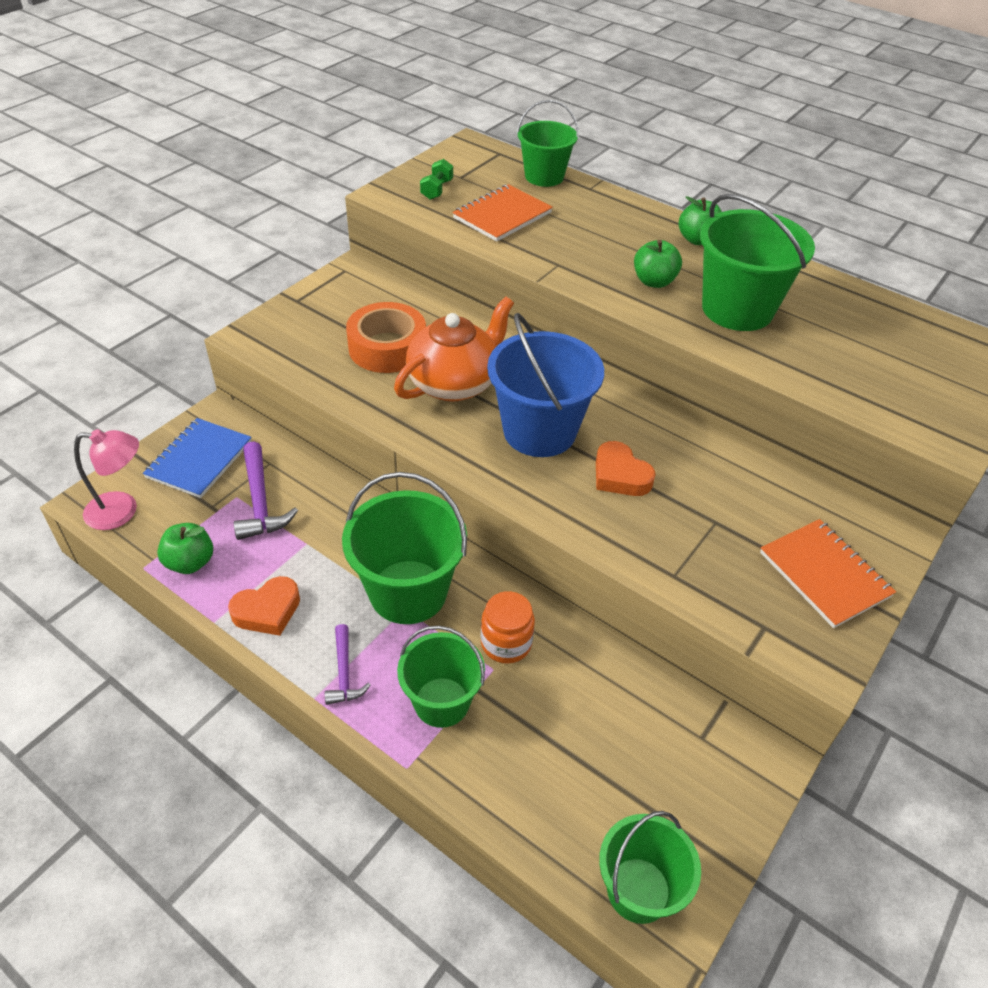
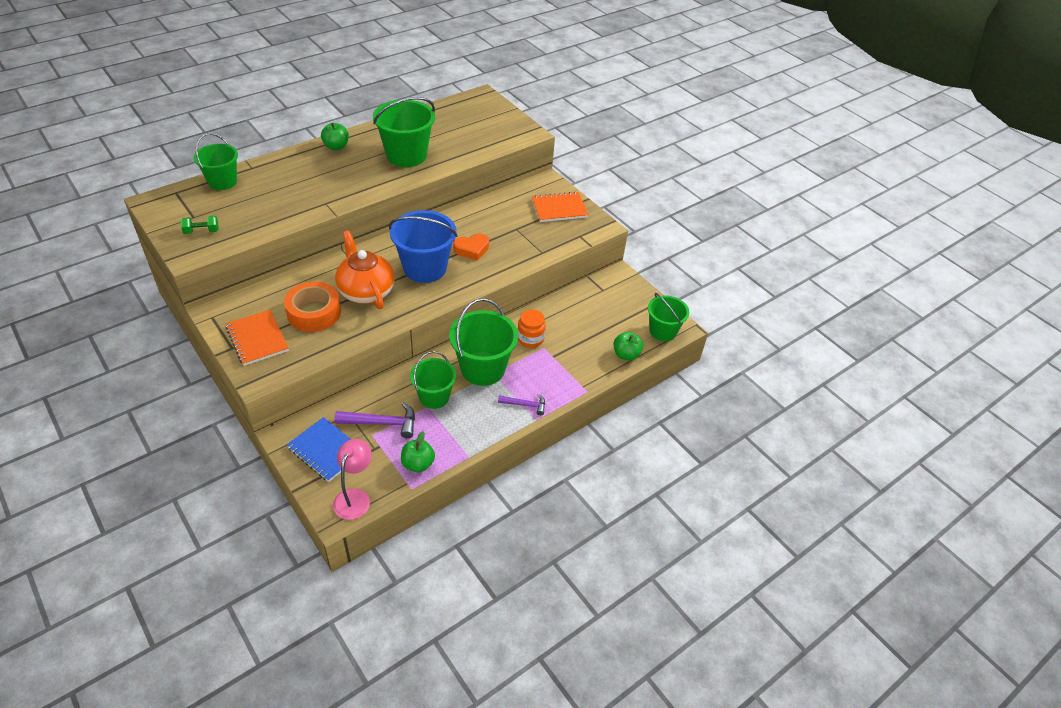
camera: 75 degrees left, 0 degrees up
(267, 611) = (471, 431): orange heart -> none
(437, 190) = (202, 231): green dumbbell -> green dumbbell turned 45 degrees counterclockwise
(441, 702) = (556, 371): green bucket -> green bucket (434, 397)
(502, 215) = (256, 211): orange notebook -> orange notebook (257, 339)
(654, 281) = (365, 174): green apple -> green apple (626, 354)

